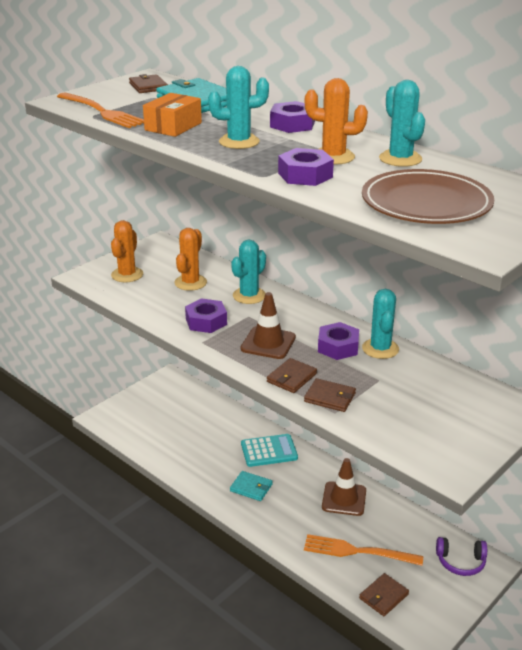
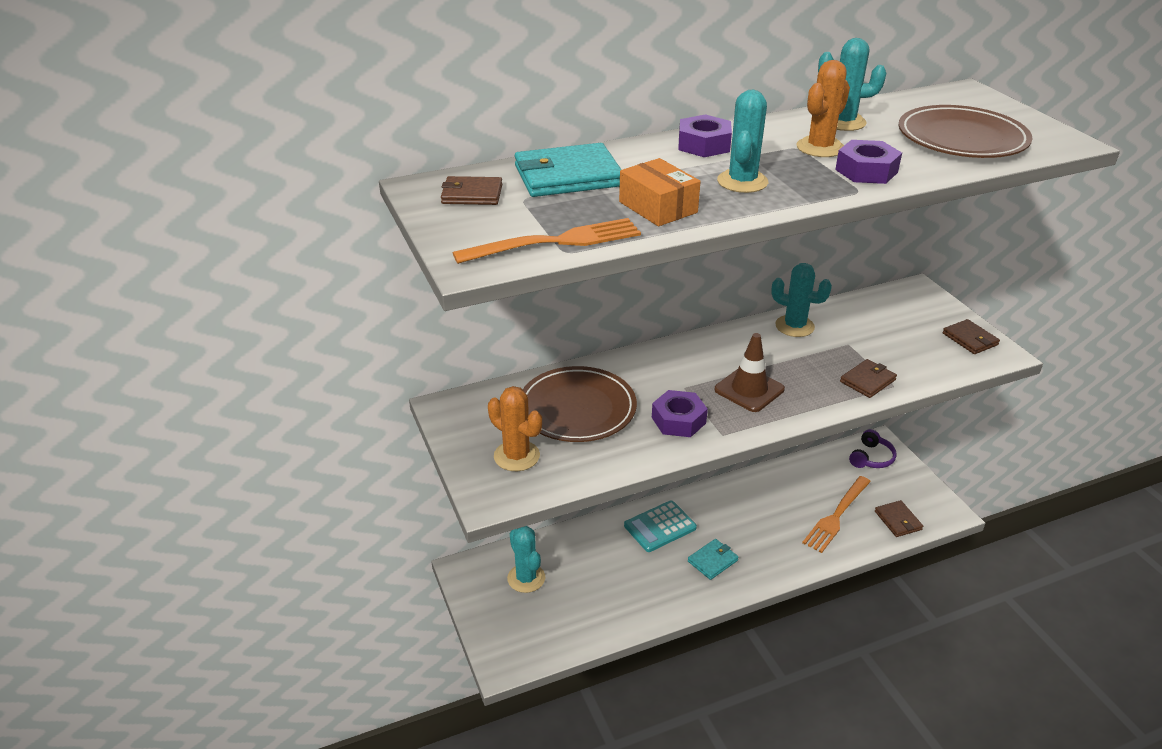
camera: 65 degrees left, 5 degrees up
(190, 283) = (577, 409): orange cactus -> brown plate
(249, 296) = (639, 374): turquoise cactus -> turquoise cactus (526, 578)
(269, 451) = (660, 527): turquoise calculator -> turquoise calculator turned 135 degrees counterclockwise
(291, 378) = (823, 393): brown wallet -> brown wallet (970, 339)
(338, 347) = (779, 349): purple nut -> none
(344, 499) = (761, 498): brown traffic cone -> none

